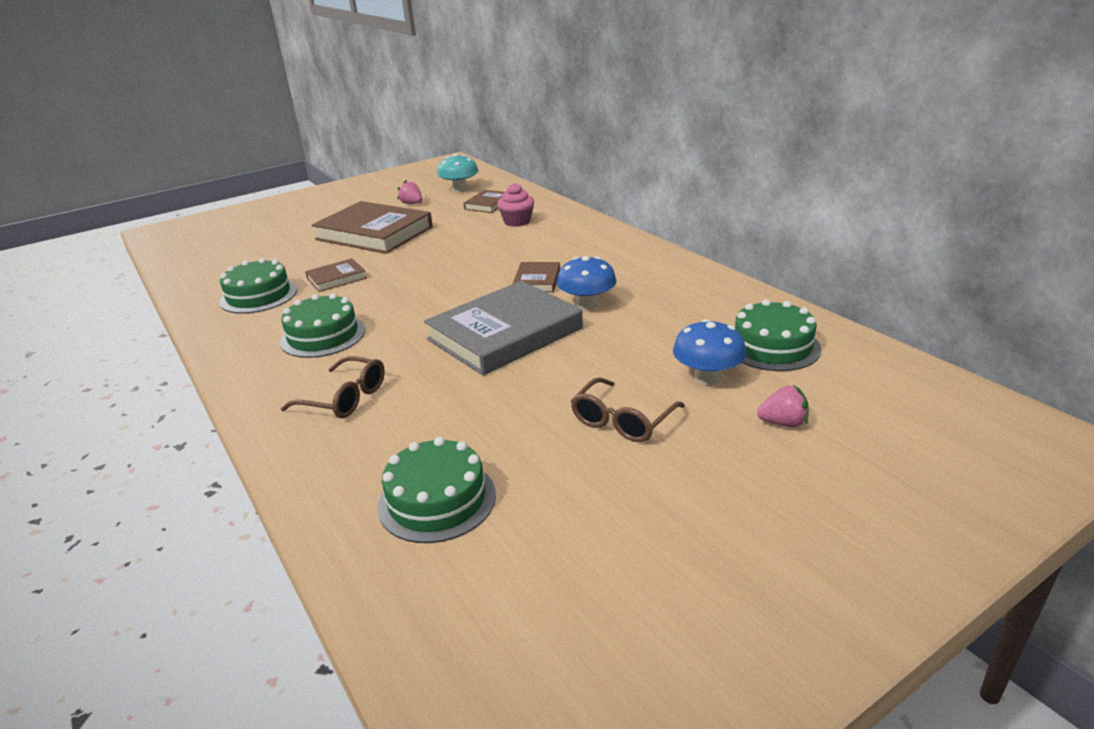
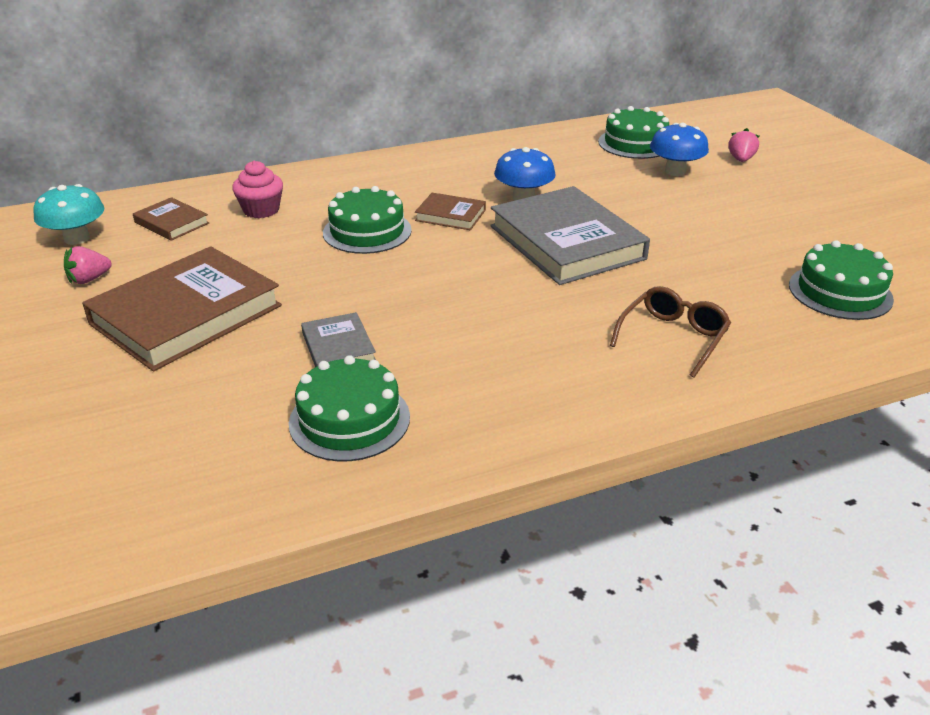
camera: 80 degrees left, 5 degrees up
(323, 336) = (517, 355): green cake -> green cake (367, 231)
(336, 278) = (338, 347): brown book -> grey book
(622, 421) = (732, 209): brown glasses -> none

